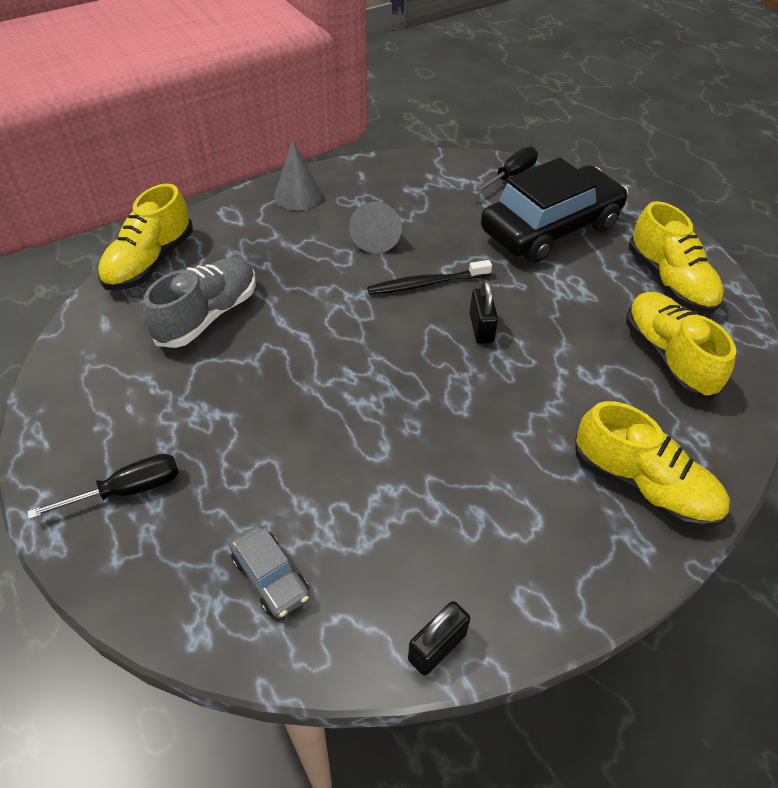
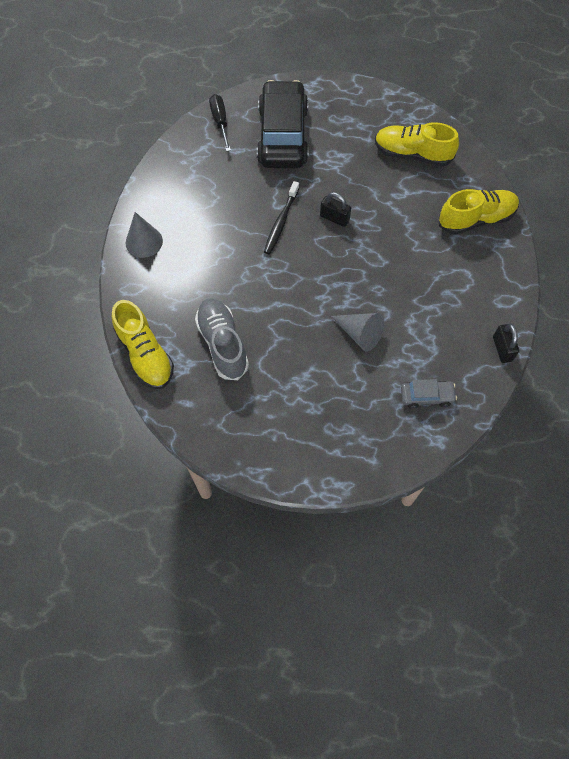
camera: 55 degrees left, 15 degrees up
(128, 490) = (331, 438): black screwdriver -> none
(376, 236) = (220, 223): grey cone -> grey cone (360, 334)
(669, 281) = (365, 114): yellow shoe -> none

